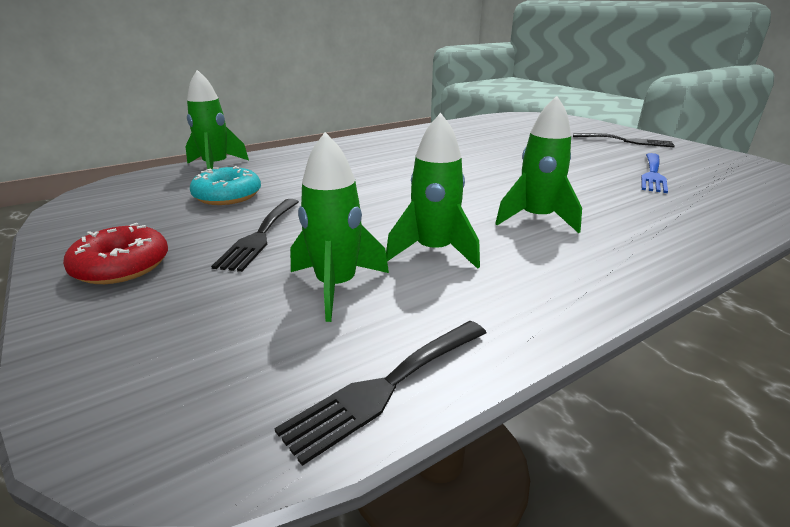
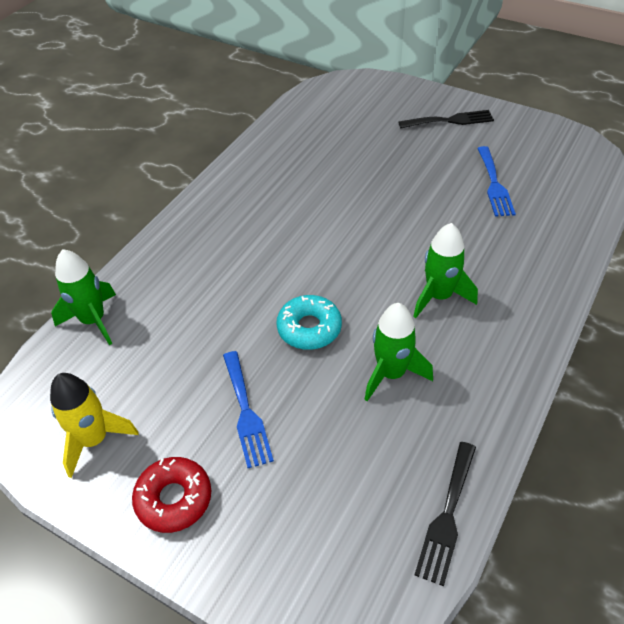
camera: 25 degrees left, 20 degrees up
(122, 216) = (94, 440): none -> yellow rocket
(227, 195) = (159, 366): turquoise donut -> turquoise donut (309, 328)
(260, 236) = (246, 413): black fork -> blue fork
(336, 286) = (353, 445): green rocket -> none

